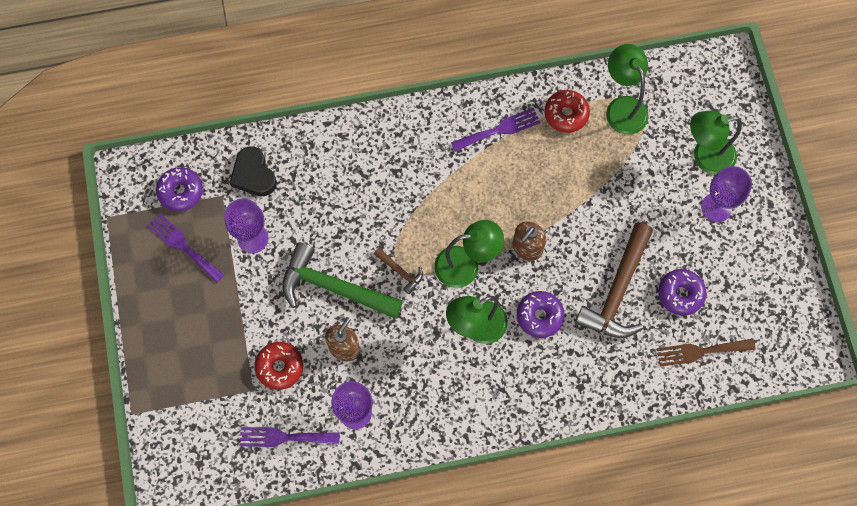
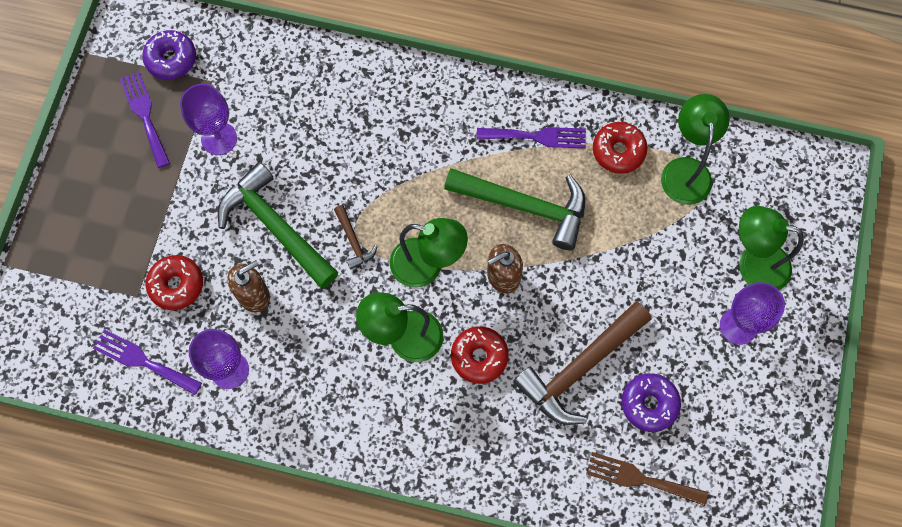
camera: 25 degrees right, 0 degrees up
(253, 175) = (254, 73): black heart -> none
(517, 187) = (524, 206): none -> green hammer
(539, 316) = (479, 357): purple donut -> red donut

